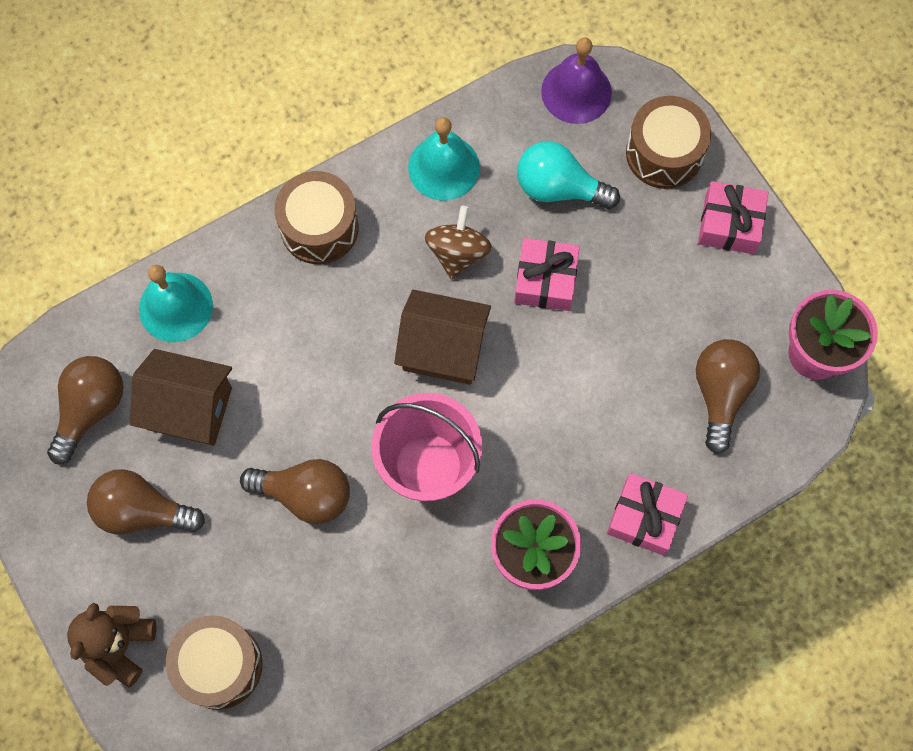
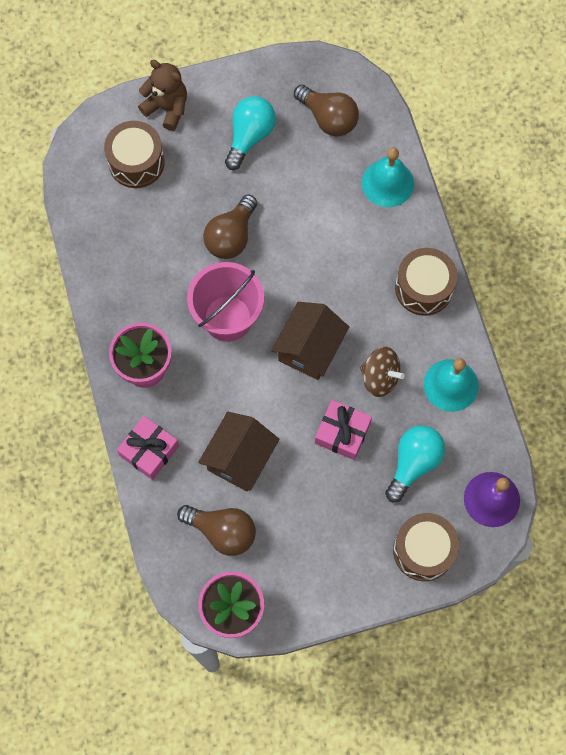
camera: 105 degrees right, 0 degrees up
(142, 511) = (250, 136): brown light bulb -> turquoise light bulb
(189, 408) = (312, 178): brown house -> brown house (240, 458)
(729, 224) = (352, 581): pink gift -> none

